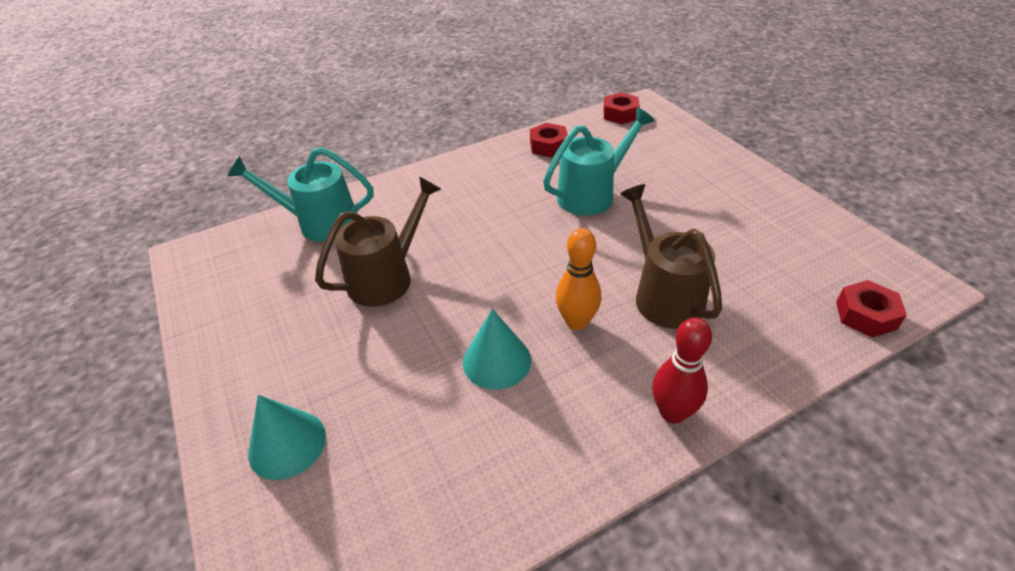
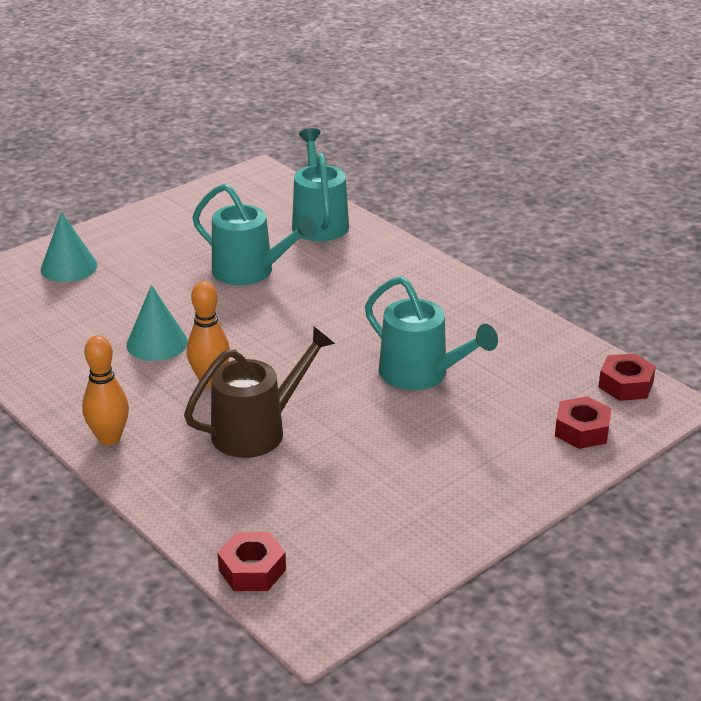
camera: 75 degrees right, 10 degrees down
(387, 277) = (251, 272): brown watering can -> turquoise watering can
(548, 146) = (515, 335): red nut -> red nut (582, 430)
(672, 413) = (109, 438): red bowling pin -> orange bowling pin

